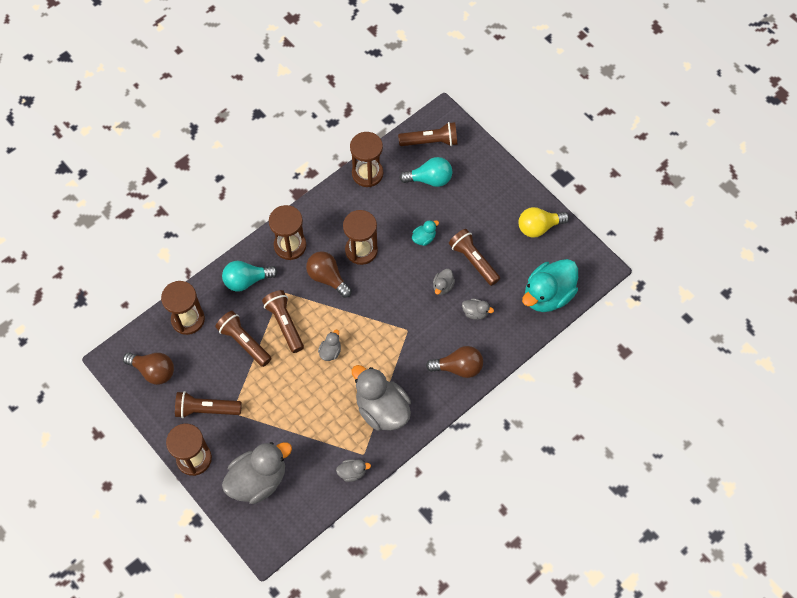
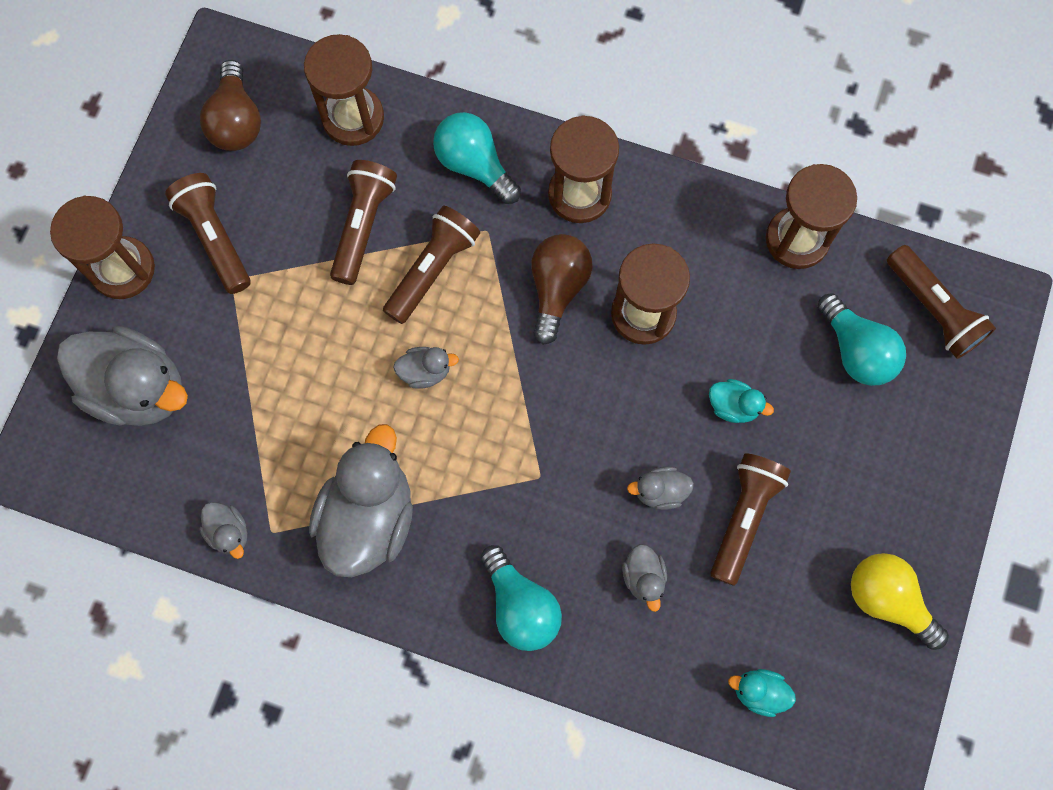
camera: 60 degrees right, 10 degrees up
(458, 367) = (520, 605): brown light bulb -> turquoise light bulb
(548, 295) = (758, 692): turquoise duck -> turquoise duck, size x0.45

